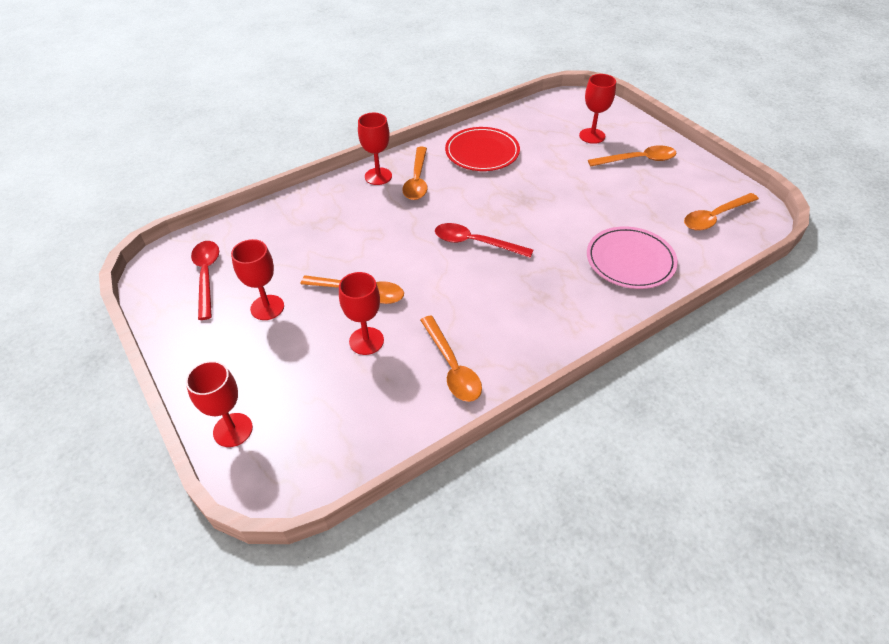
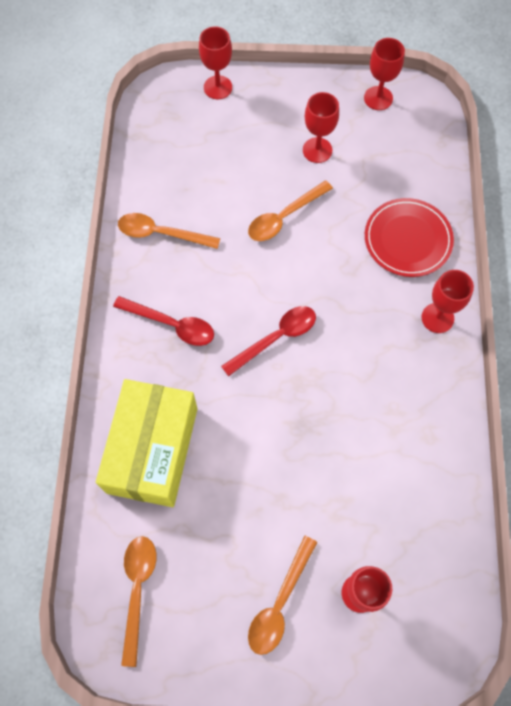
camera: 125 degrees right, 20 degrees up
(207, 276) = (386, 126): red spoon -> red spoon (171, 324)
(366, 341) = (230, 195): red goblet -> red goblet (378, 98)
(417, 180) = (406, 349): orange spoon -> none
(482, 152) = (411, 444): red plate -> red plate (407, 239)
(630, 260) = (152, 450): pink plate -> yellow box

